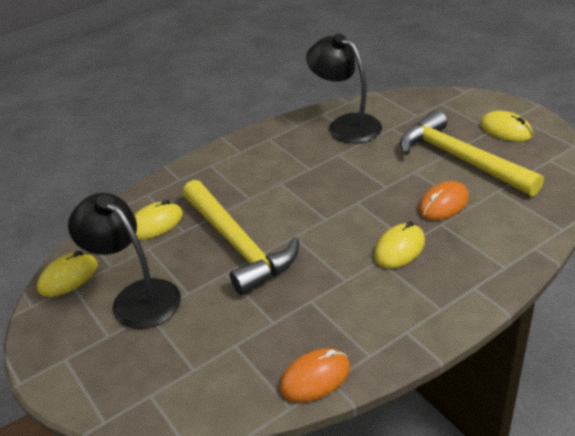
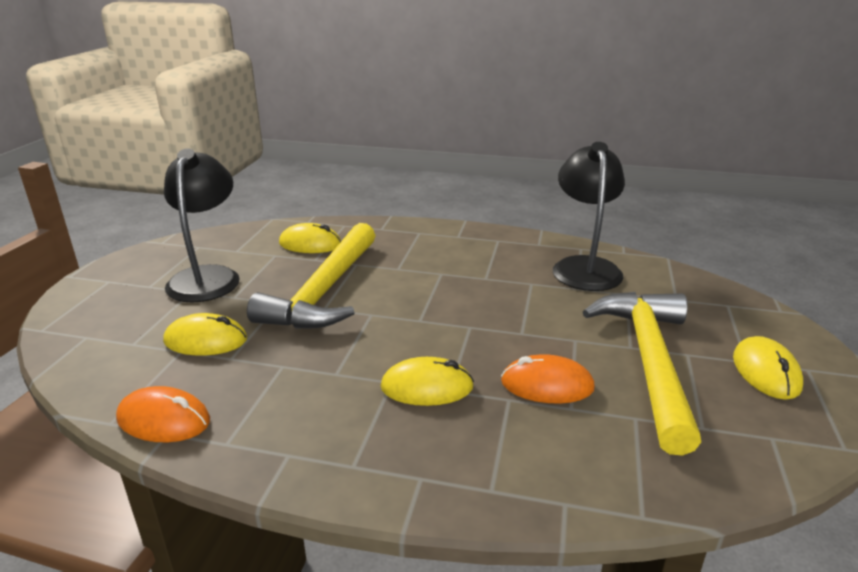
camera: 45 degrees right, 10 degrees down
(68, 277) = (207, 240): yellow mouse -> yellow mouse (206, 340)

